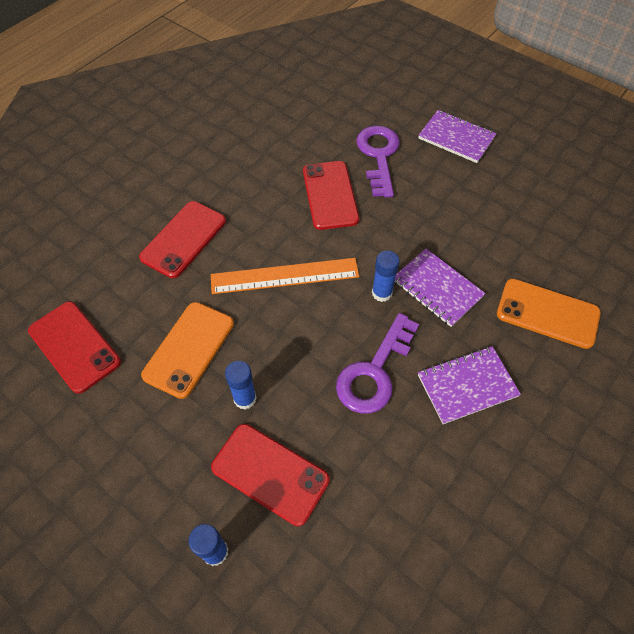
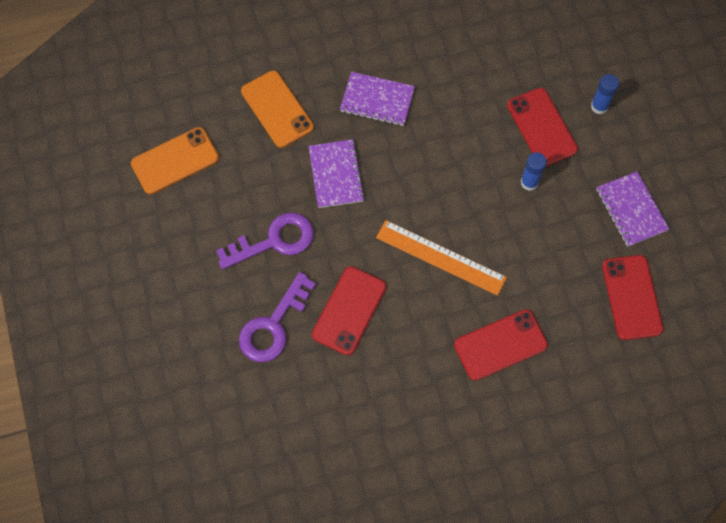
camera: 145 degrees left, 10 degrees up
(189, 349) = (548, 242): orange phone -> orange phone (175, 161)
(374, 372) = (430, 146): purple key -> purple key (274, 241)
(382, 293) = (379, 197): blue glue stick -> none
(456, 138) = (188, 299): purple notebook -> purple notebook (631, 210)

